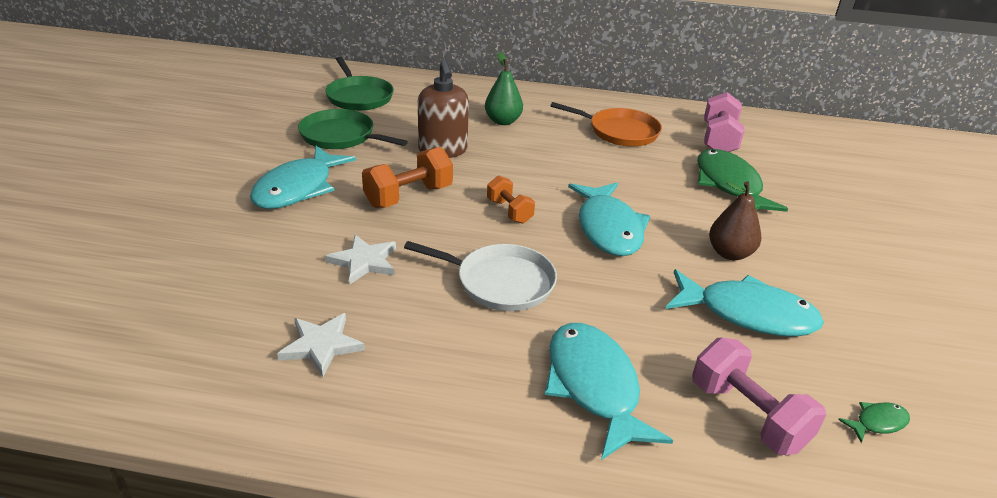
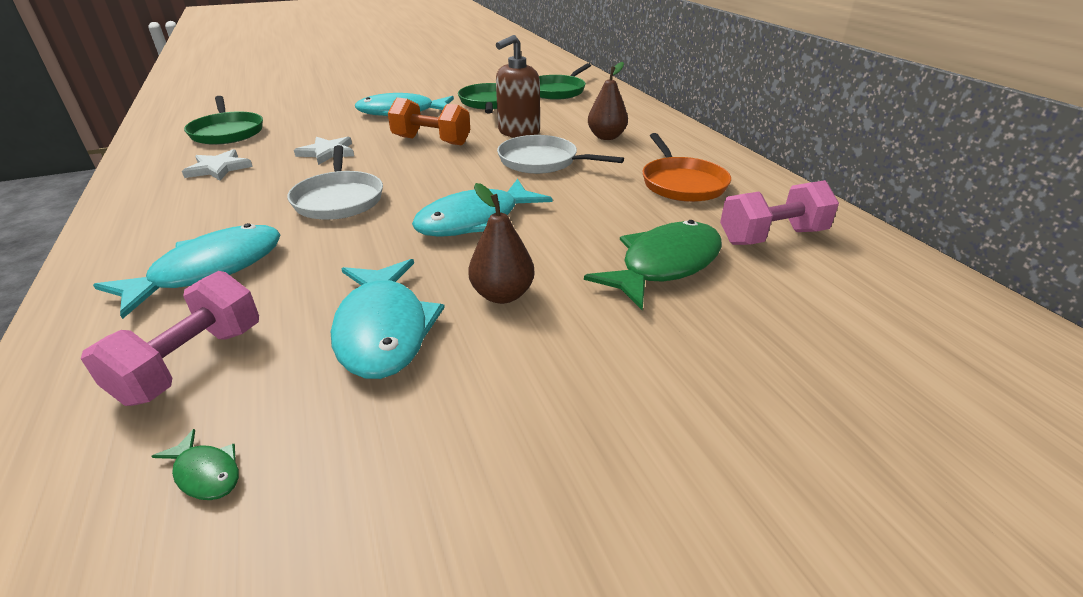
camera: 60 degrees right, 0 degrees up
(186, 320) = (227, 132): none -> green pan
(503, 121) = (606, 137): green pear -> brown pear
(509, 211) = (453, 176): orange dumbbell -> none
(522, 164) = (542, 161): none -> white pan

